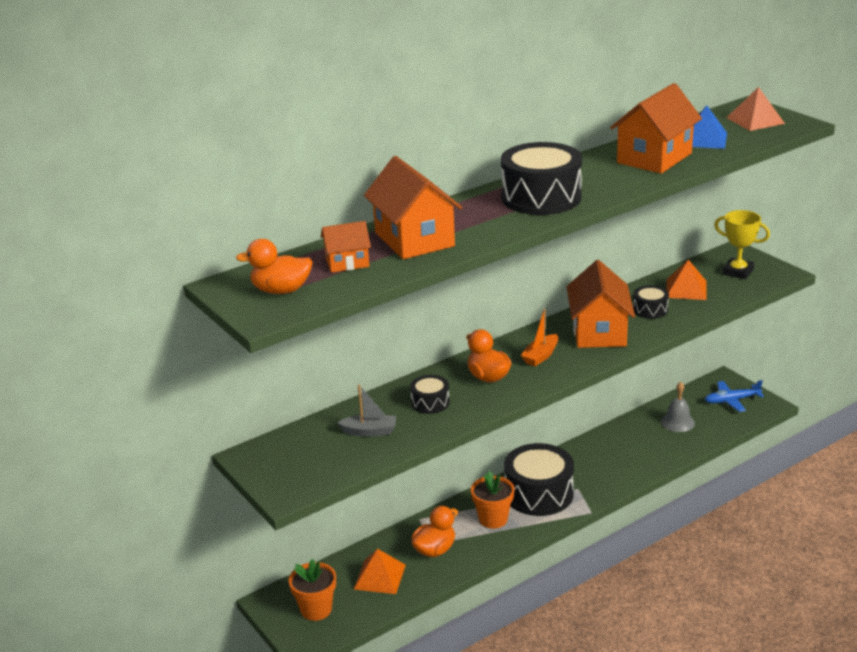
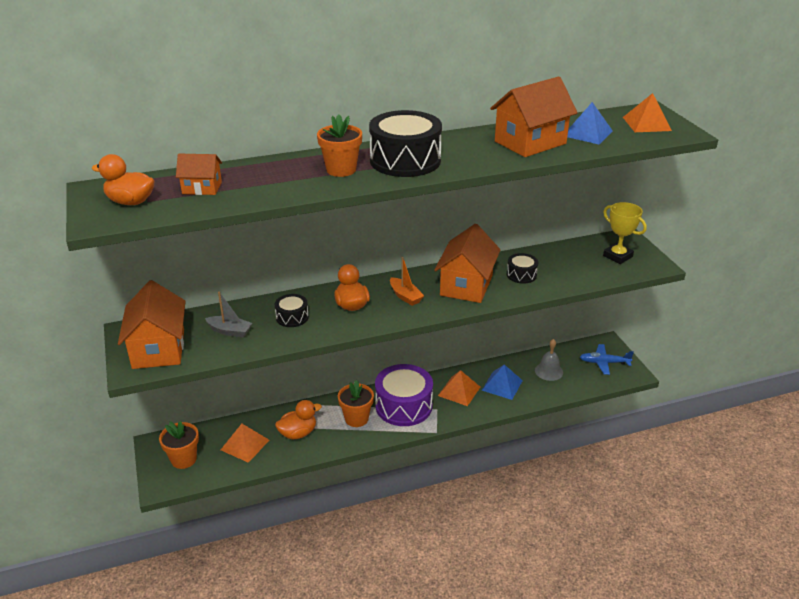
camera: 15 degrees right, 5 degrees up
(414, 239) = (271, 178): orange house -> orange house (158, 349)
(481, 218) = (341, 170): none -> orange flower pot
(539, 494) = (403, 406): black drum -> purple drum
(541, 356) = (405, 296): orange boat -> orange boat turned 90 degrees counterclockwise
(635, 447) = (502, 385): none -> blue pyramid
(686, 289) = (563, 262): orange pyramid -> orange pyramid (459, 391)

